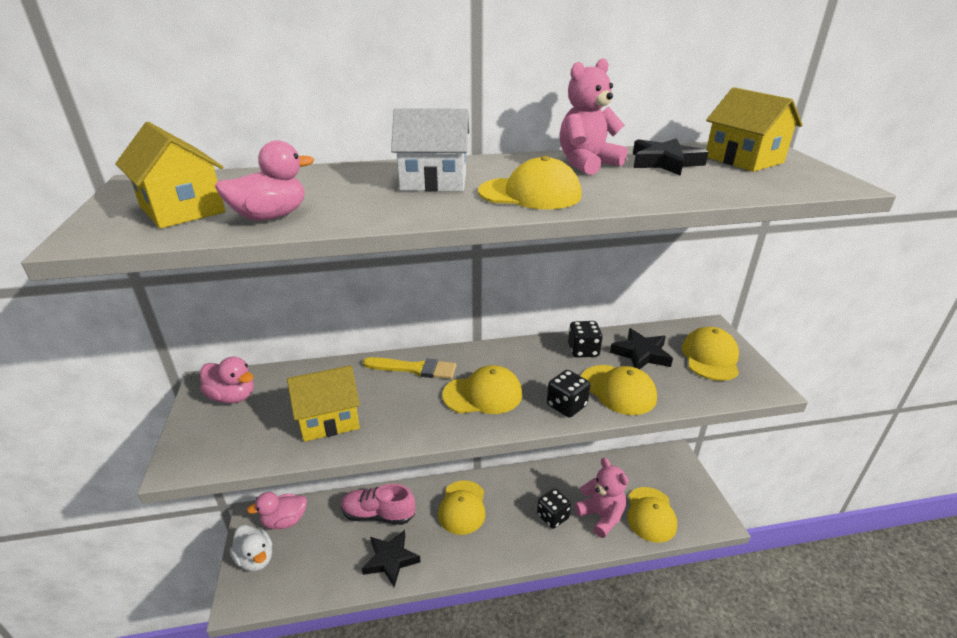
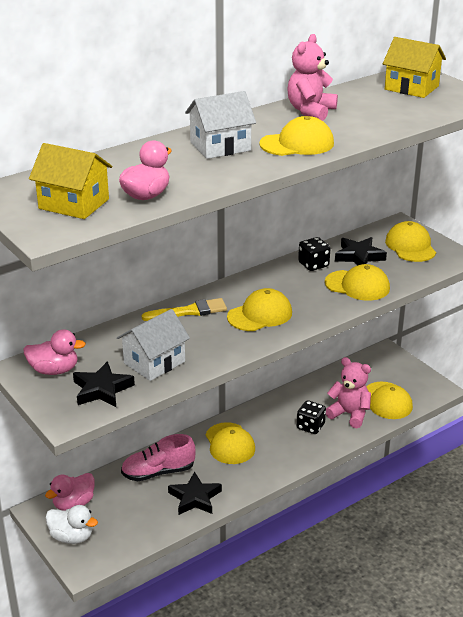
camera: 25 degrees left, 0 degrees up
(329, 419) = (154, 362): yellow house -> white house
(566, 405) = (327, 305): black dice -> none
(665, 162) = (362, 100): black star -> black star (102, 389)

